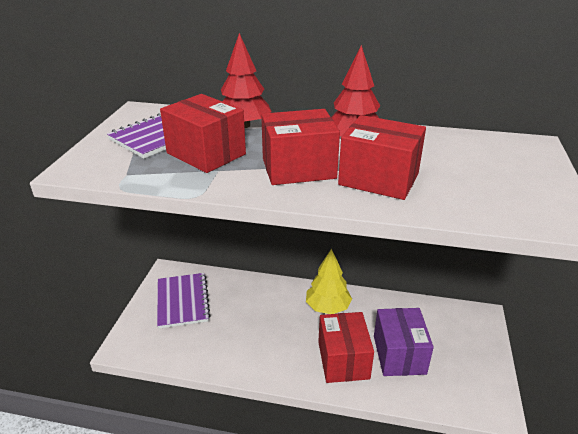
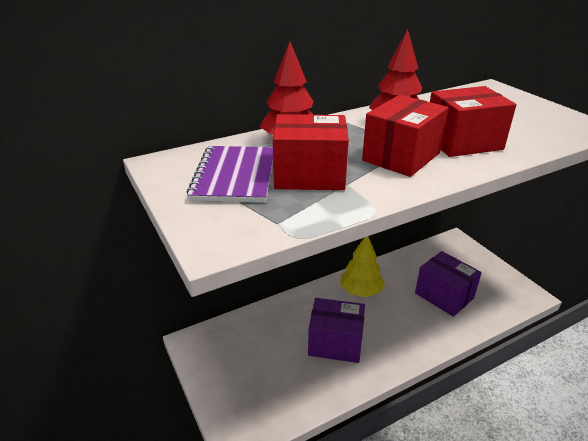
camera: 40 degrees left, 0 degrees up
(182, 301) = (240, 358): purple notebook -> none
(257, 332) = (335, 343): none -> purple box
(343, 360) = (417, 322): red box -> none

